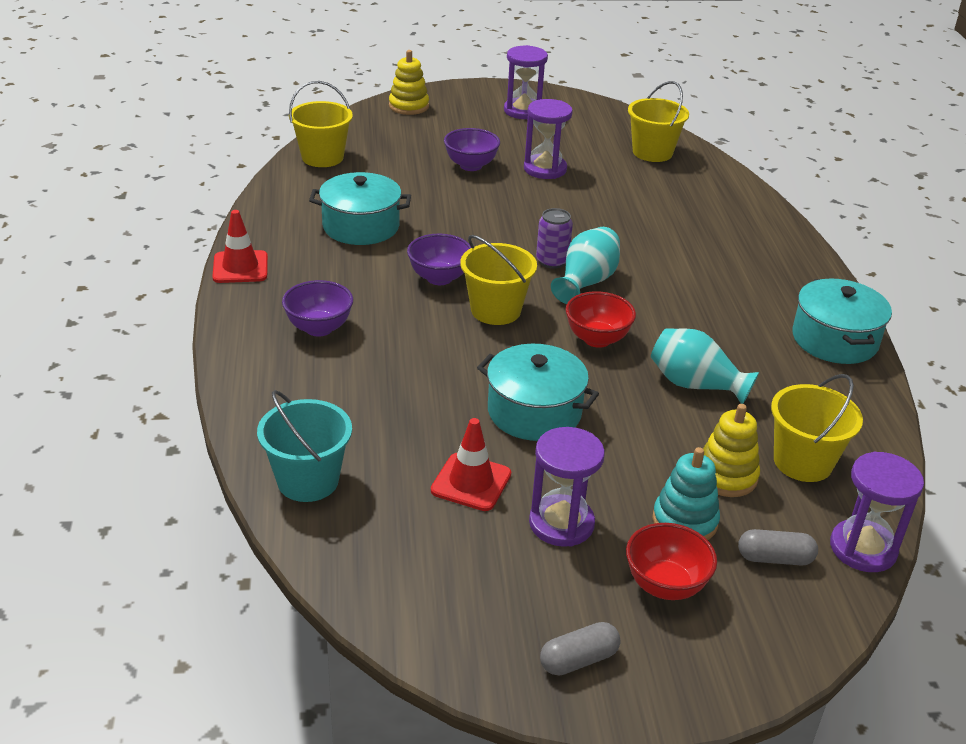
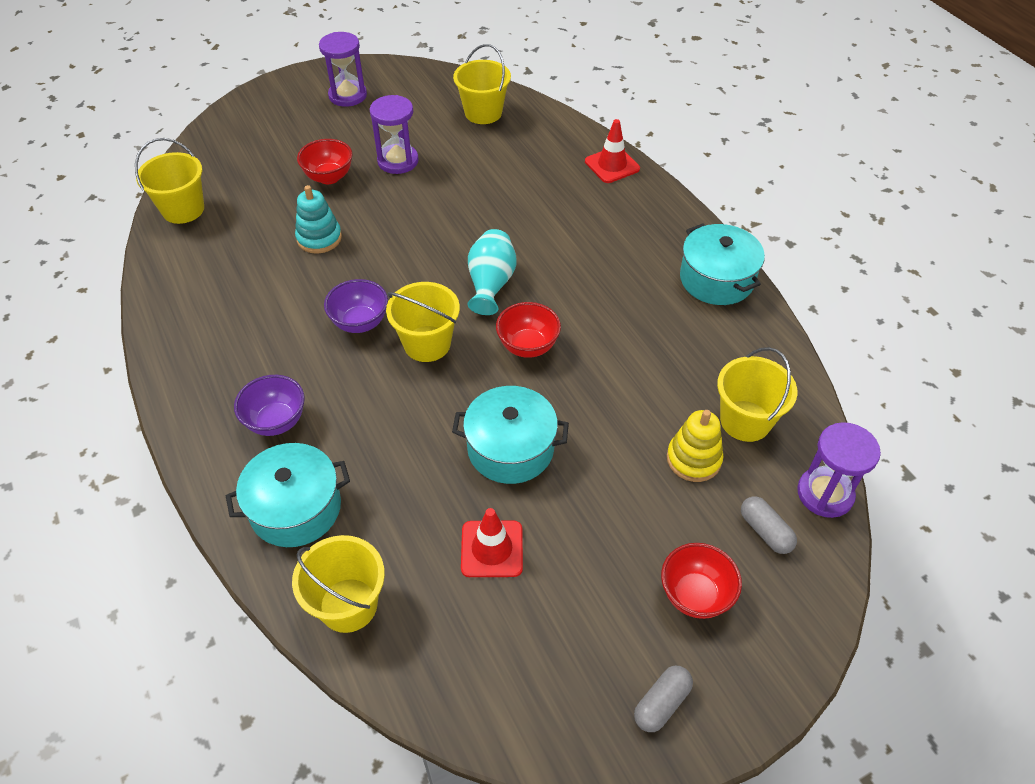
camera: 20 degrees left, 15 degrees up
(240, 267) = (166, 373): red traffic cone -> red traffic cone (612, 165)
(308, 480) = (348, 605): turquoise bucket -> yellow bucket
(361, 226) = (259, 284): turquoise pot -> turquoise pot (296, 508)
(409, 106) = (238, 120): yellow stacking toy -> none
(471, 166) = (329, 177): purple bowl -> red bowl
(552, 261) = (451, 269): purple can -> none
(561, 523) = (586, 564): purple hourglass -> none
(684, 521) = (682, 521): turquoise stacking toy -> turquoise stacking toy (319, 238)
(695, 385) = (629, 369): turquoise vase -> none
(774, 558) = (765, 531): grey capsule -> grey capsule turned 75 degrees clockwise

